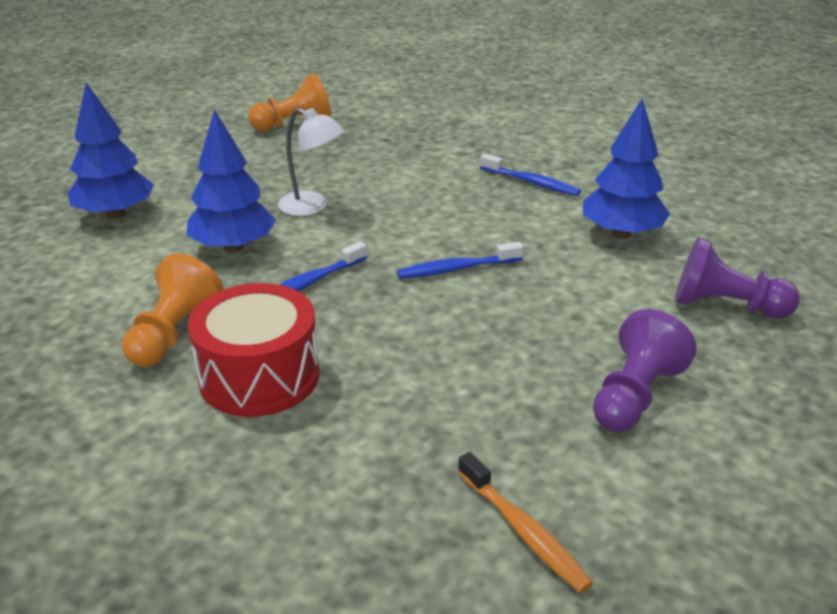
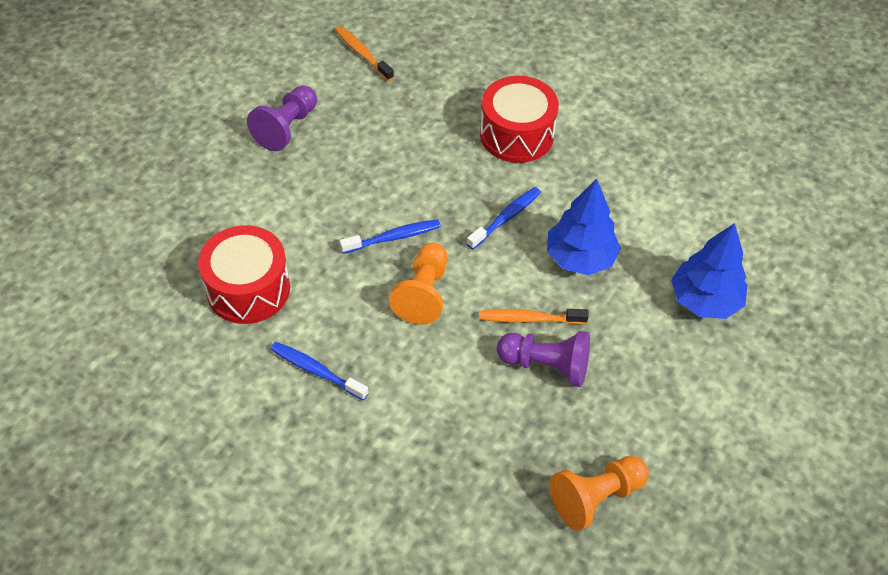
camera: 175 degrees right, 20 degrees up
(174, 334) = (585, 165): orange pawn -> orange pawn (423, 293)
(312, 207) = (529, 319): white lamp -> orange toothbrush
(621, 233) = (248, 289): blue tree -> red drum
(725, 306) = (196, 204): purple pawn -> purple pawn (546, 365)

